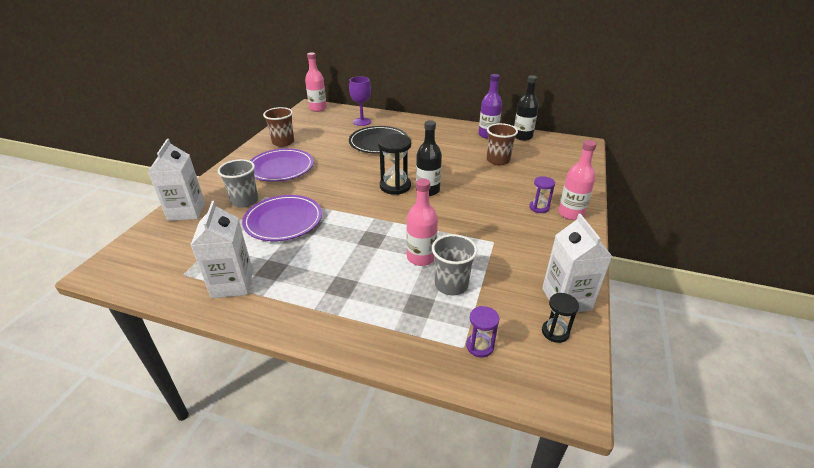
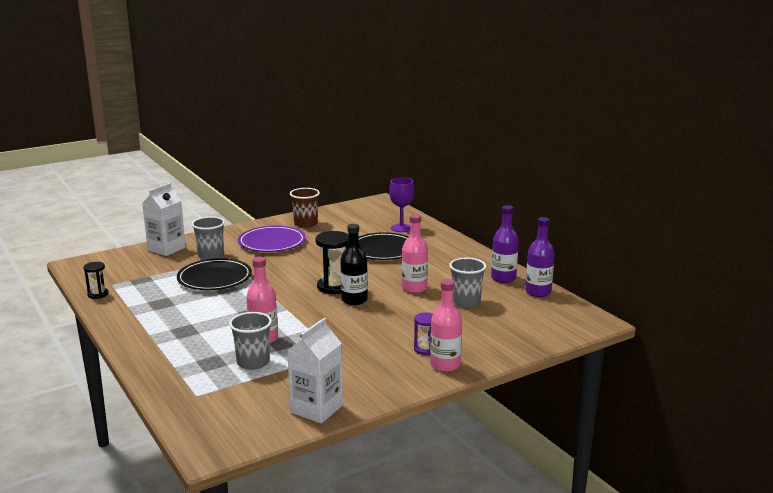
camera: 40 degrees right, 15 degrees down
(232, 284) = (128, 301): white carton -> none
(283, 220) = (214, 278): purple plate -> black plate
(318, 108) = (382, 205): pink bottle -> pink bottle (414, 288)
(480, 346) = (207, 400): purple hourglass -> none
(498, 160) = (466, 302): brown cup -> grey cup
(522, 136) = (538, 292): black bottle -> purple bottle
(555, 332) = (269, 419): black hourglass -> black hourglass (98, 294)

